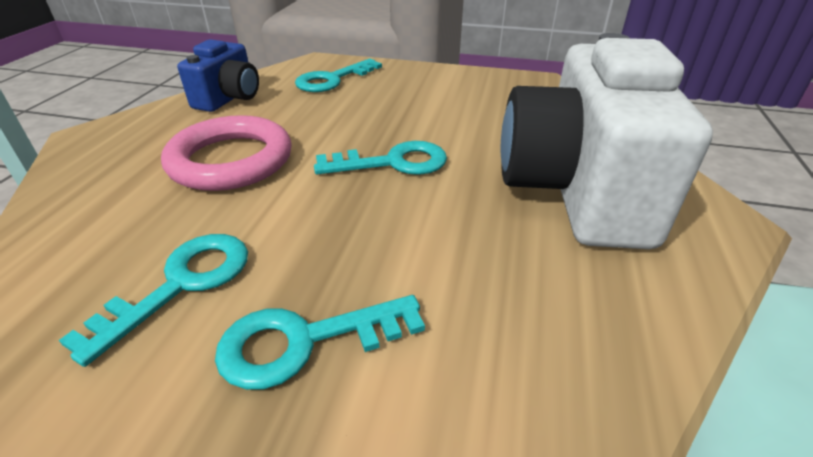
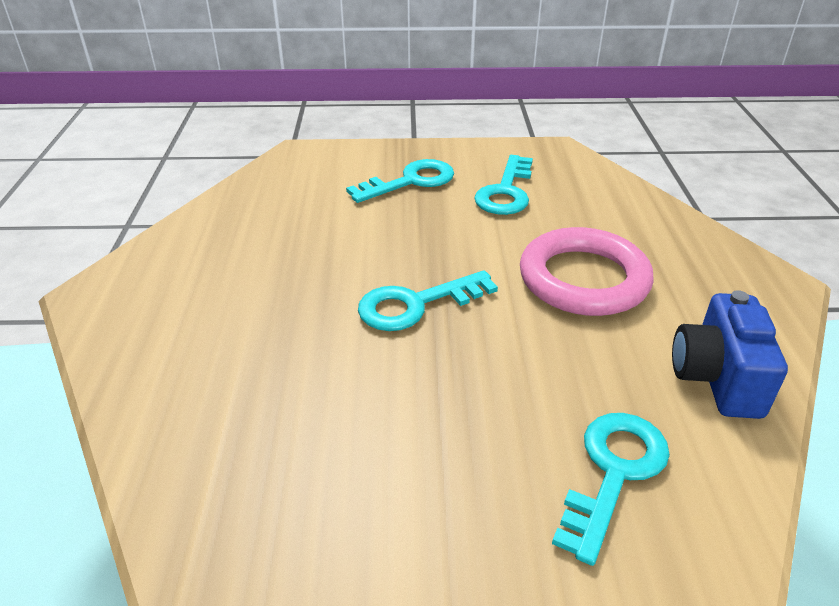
camera: 165 degrees right, 0 degrees up
(575, 191) = (223, 301): white camera -> none

